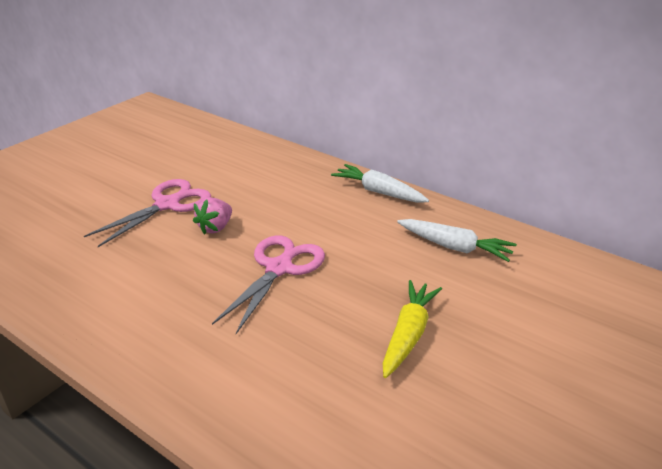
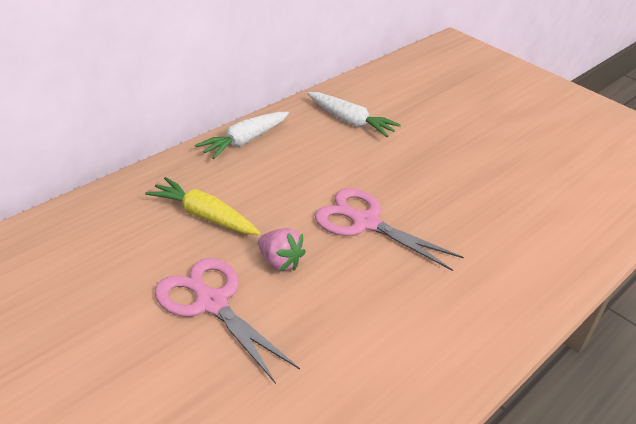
camera: 85 degrees left, 5 degrees up
(408, 334) = (460, 167): yellow carrot -> yellow carrot (204, 216)
(454, 247) = (350, 121): white carrot -> white carrot turned 90 degrees clockwise

